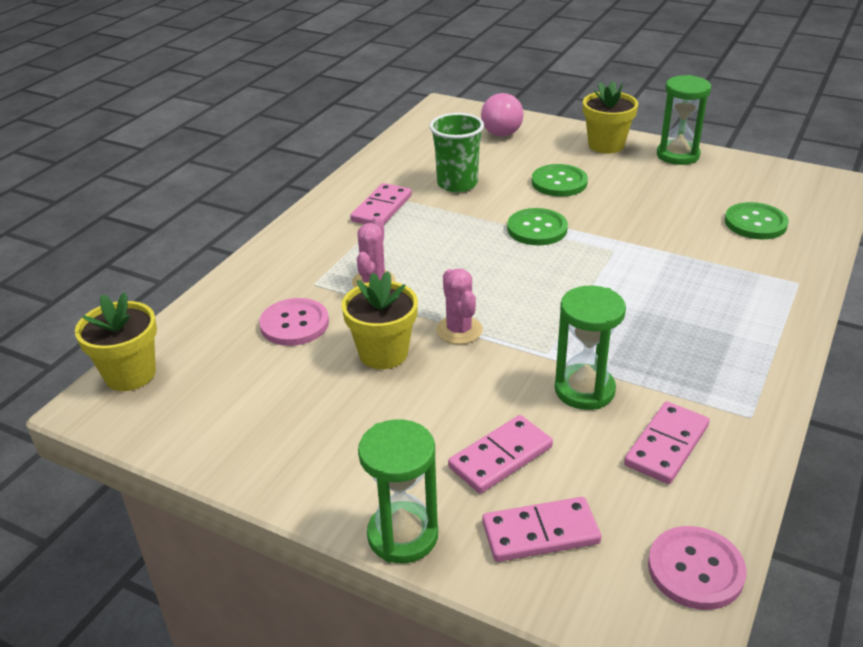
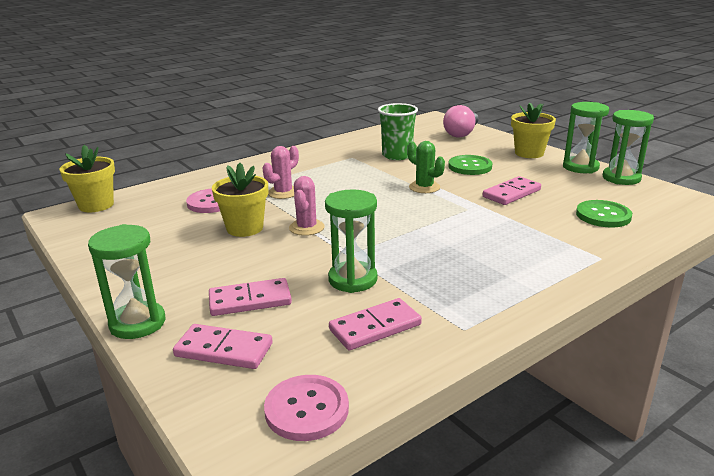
camera: 25 degrees right, 10 degrees down
(381, 208) = (333, 159): pink domino -> pink domino (511, 193)
(537, 229) = (424, 187): green button -> green cactus
(730, 163) = (621, 178): none -> green hourglass

